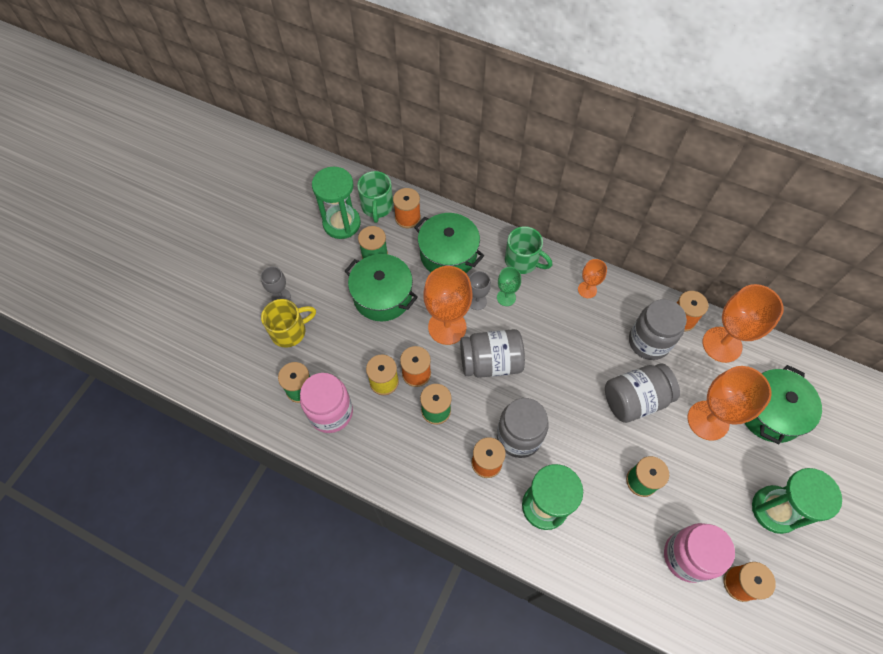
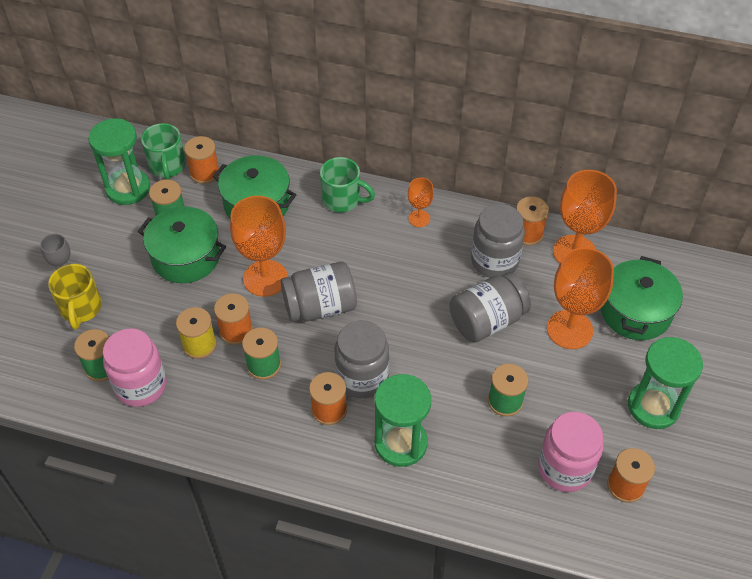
camera: 10 degrees left, 10 degrees down
(289, 331) = (81, 308): yellow mug -> yellow mug turned 120 degrees clockwise
(477, 301) = (296, 247): grey goblet -> none
(506, 297) = (329, 239): green goblet -> none

